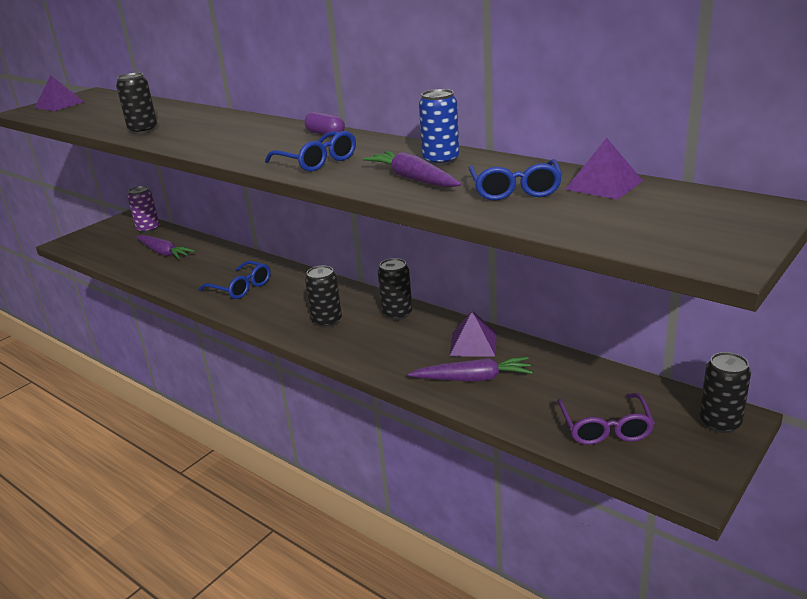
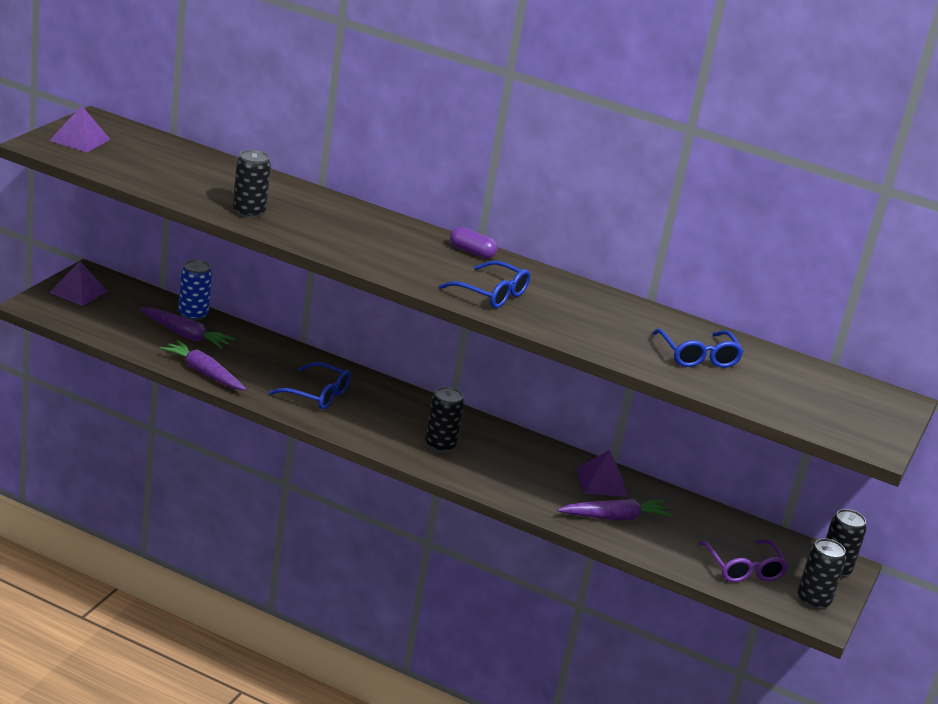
camera: 20 degrees left, 0 degrees up
(148, 229) = (137, 295): purple can -> none
(397, 314) = (511, 443): black can -> black can (813, 600)
(413, 179) = (600, 331): purple carrot -> purple carrot (203, 373)
(441, 160) = (613, 309): blue can -> blue can (193, 314)
(604, 185) = (769, 360): purple pyramid -> purple pyramid (78, 291)

